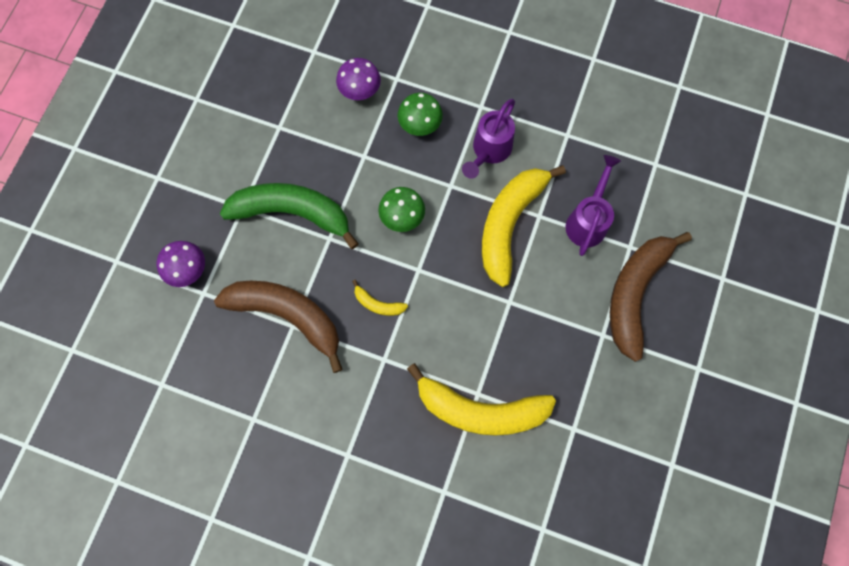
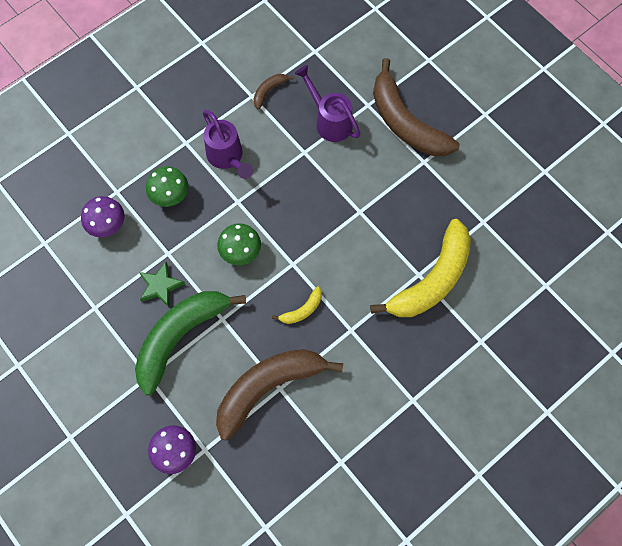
camera: 60 degrees left, 5 degrees down
(329, 168) = (160, 286): none -> green star
(509, 224) = (297, 177): yellow banana -> none
(582, 147) = (269, 91): none -> brown banana

